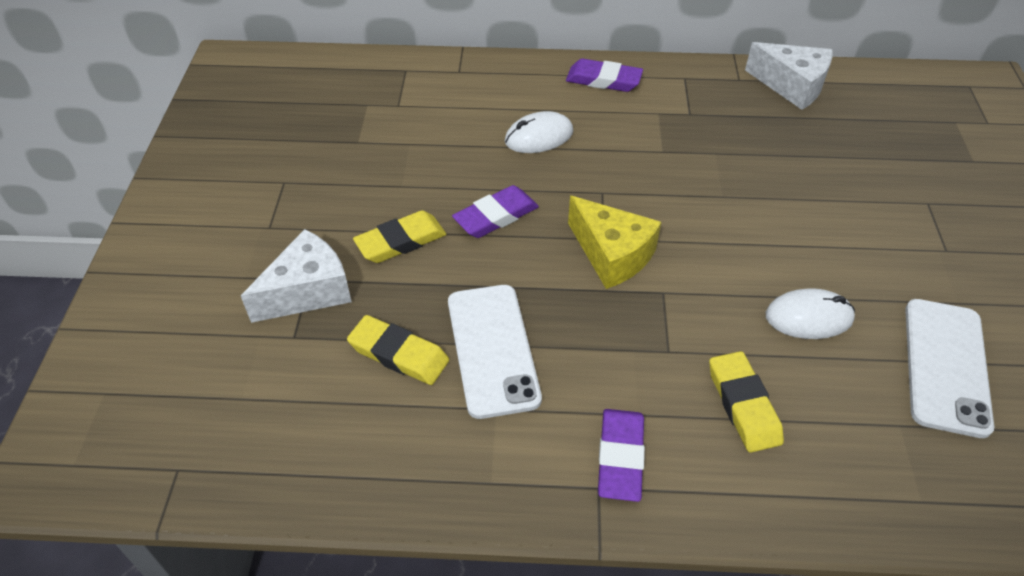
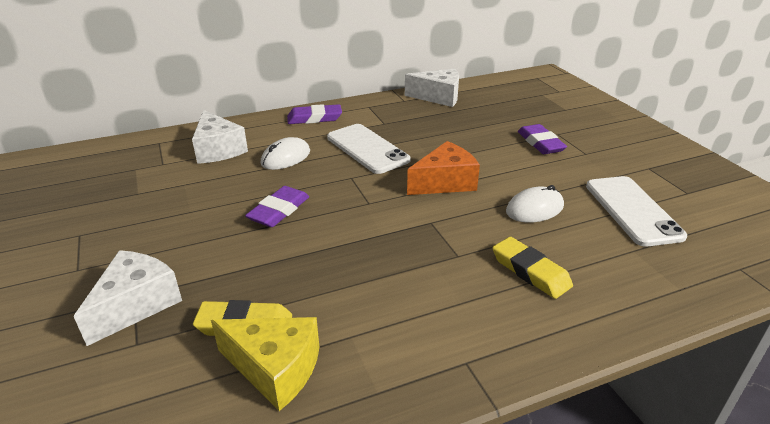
camera: 25 degrees left, 15 degrees down
(401, 241) = (207, 247): yellow eraser -> none
(466, 101) = (218, 149): none -> white cheese
(493, 349) = (324, 296): white phone -> white phone (367, 149)
(612, 254) = (380, 210): yellow cheese -> yellow cheese (275, 368)
(620, 457) = (468, 335): purple eraser -> purple eraser (540, 143)
(715, 237) = (444, 182): none -> orange cheese

